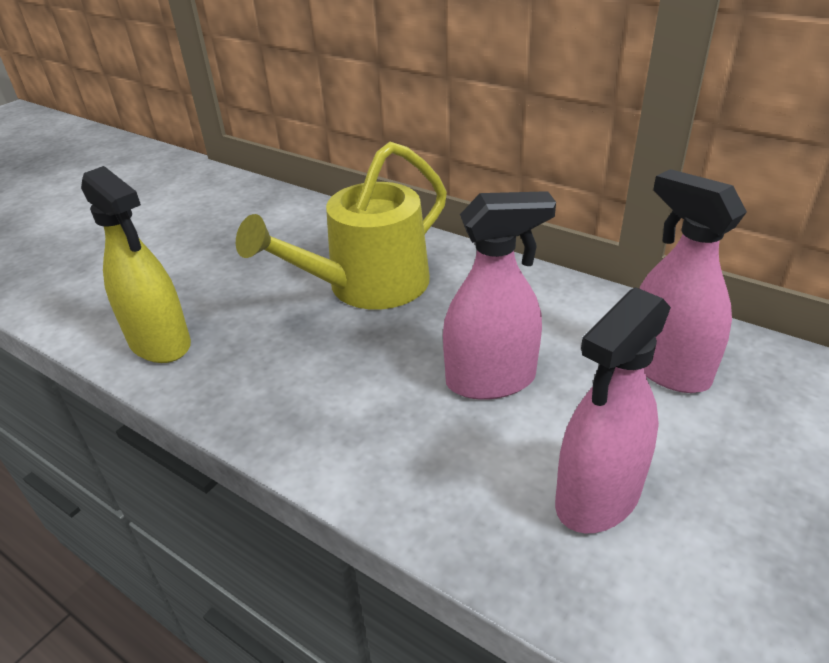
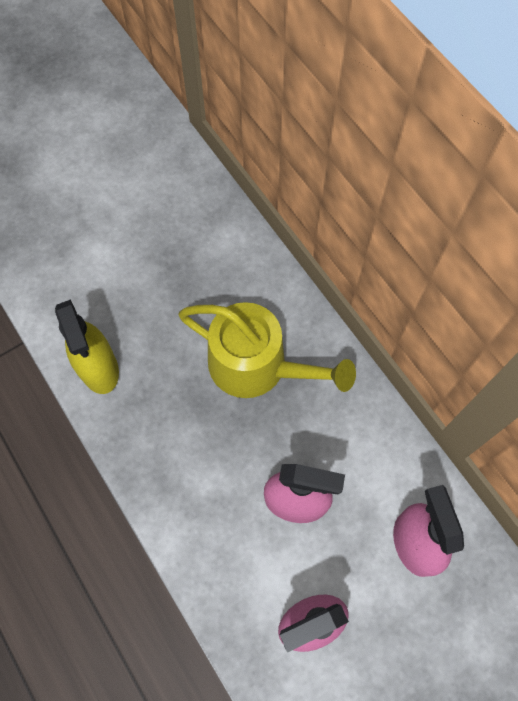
camera: 20 degrees right, 30 degrees up
(368, 285) = (256, 366): yellow watering can -> yellow watering can turned 135 degrees counterclockwise

